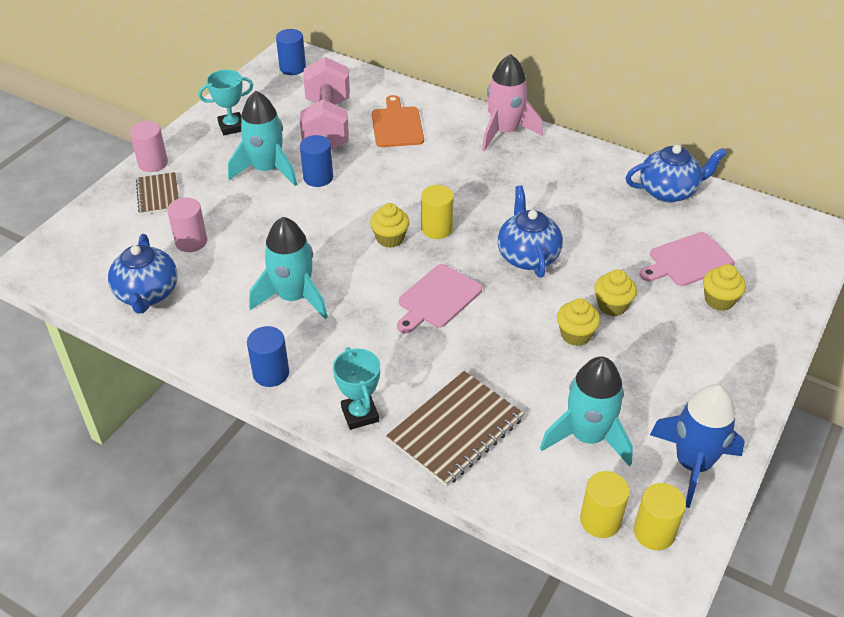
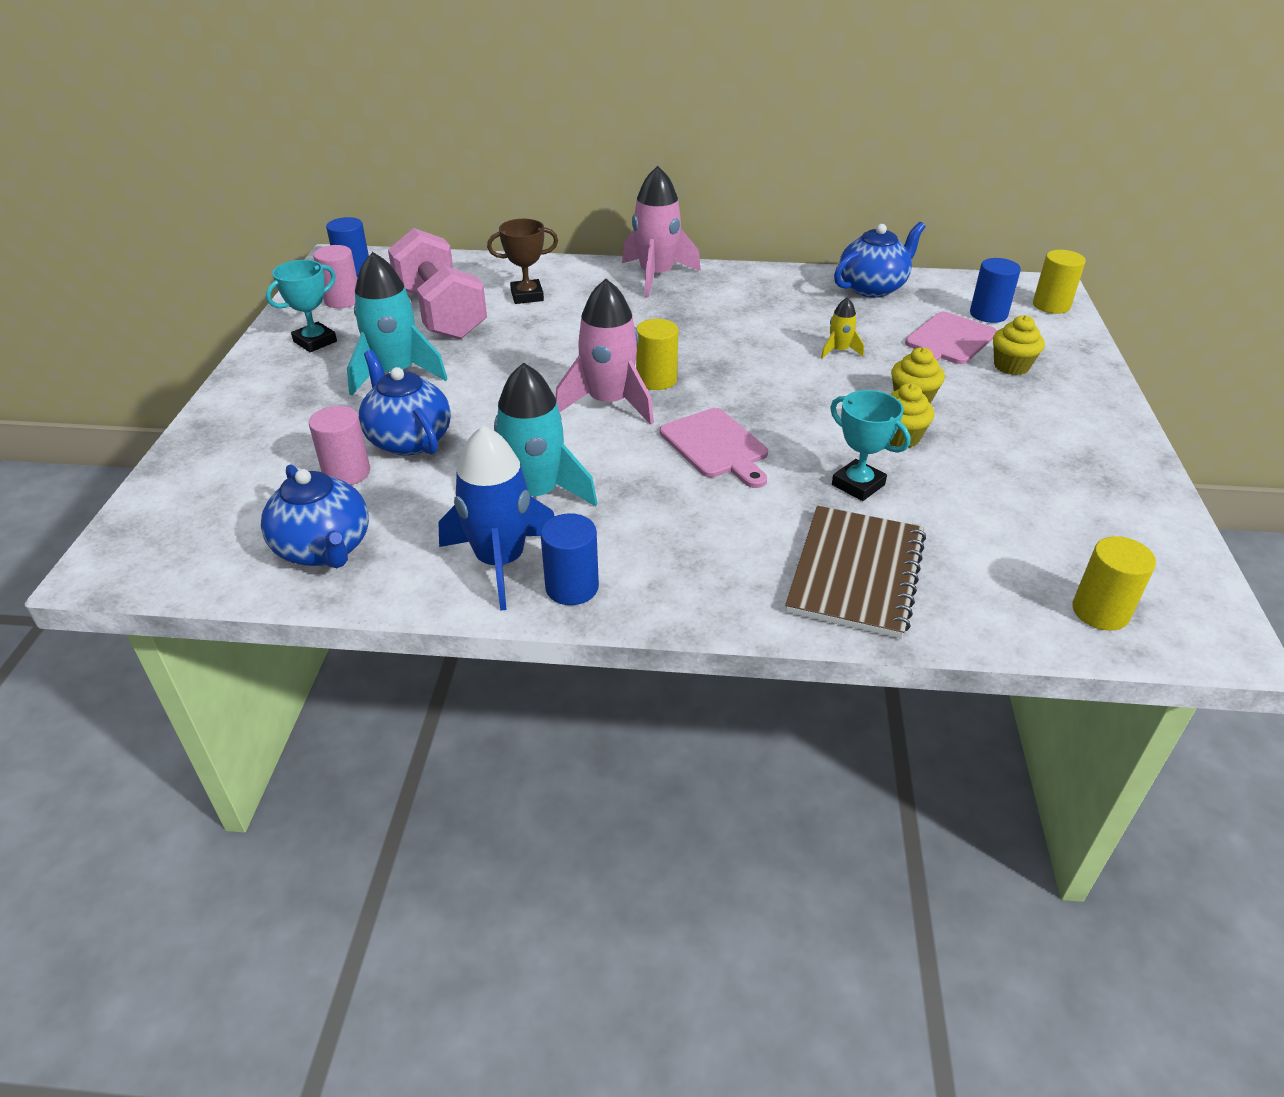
camera: 25 degrees left, 5 degrees down
(153, 163) = (229, 403): pink cylinder -> pink cylinder (342, 300)
(158, 195) = (261, 434): brown notebook -> none
(318, 177) = (469, 366): blue cylinder -> blue cylinder (988, 314)
(360, 414) = (726, 596): turquoise trophy -> turquoise trophy (858, 485)
(390, 238) = (609, 403): yellow cupcake -> pink rocket
(397, 125) = (527, 296): orange cutting board -> brown trophy
(437, 298) = (716, 446): pink cutting board -> pink cutting board turned 45 degrees counterclockwise
(527, 256) = (781, 379): blue teapot -> blue teapot (409, 439)
(587, 436) = (1005, 531): turquoise rocket -> none
(591, 244) = (839, 351): none -> yellow rocket
(654, 532) = (1165, 602): yellow cylinder -> yellow cylinder (1051, 305)
(693, 464) = (1135, 521): blue rocket -> blue rocket (501, 561)

